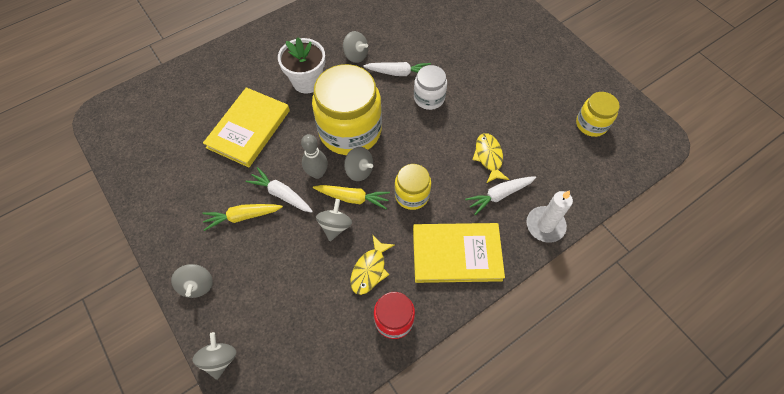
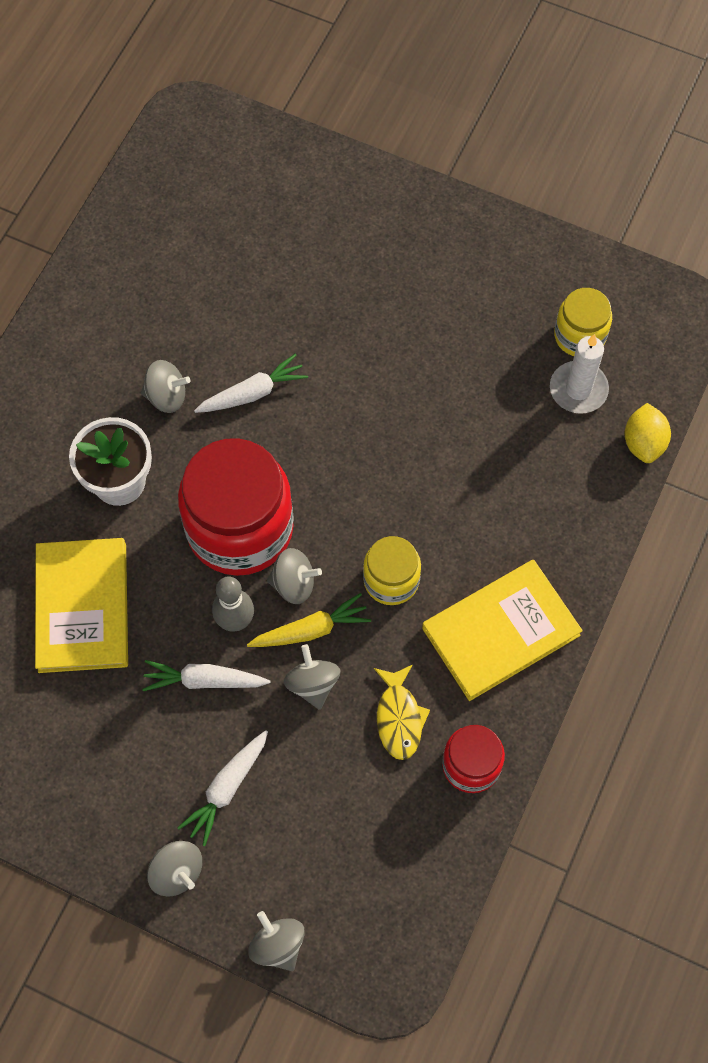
camera: 30 degrees left, 5 degrees up
(243, 216) = (171, 743): yellow carrot -> none
(350, 130) = (240, 528): yellow jar -> red jar
(429, 98) = (324, 412): white jar -> none
(488, 157) = (465, 464): yellow fish -> none
(499, 195) = (511, 514): white carrot -> white carrot (227, 788)
(545, 225) = (594, 526): white candle -> white candle (578, 389)
(600, 195) = (643, 443): none -> yellow lemon

